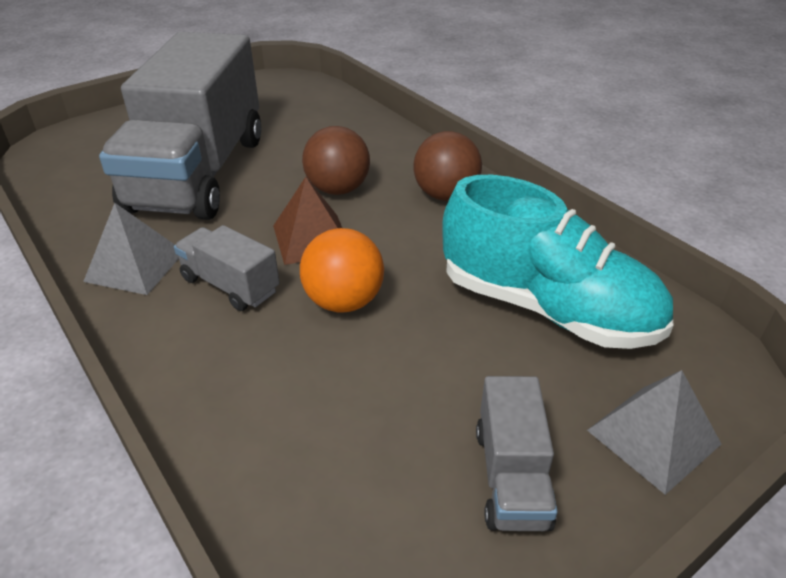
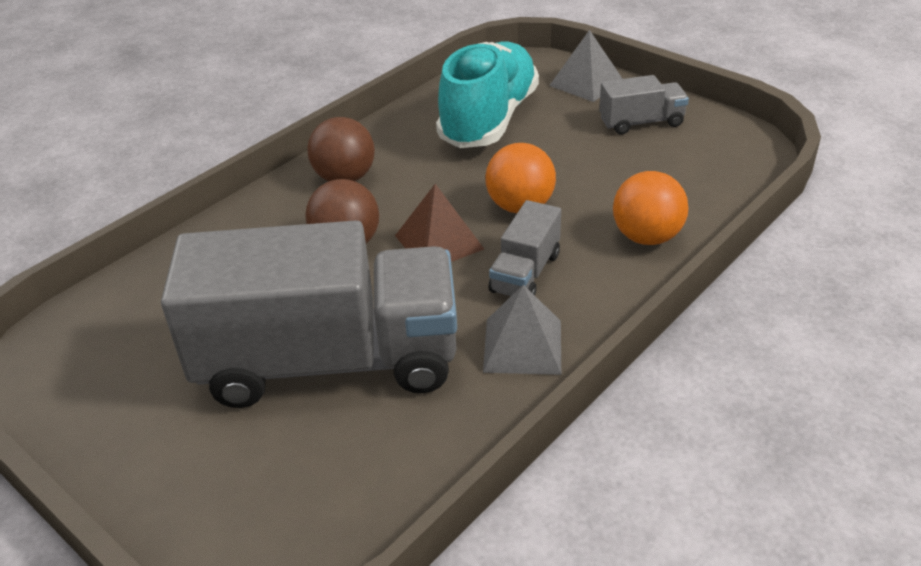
camera: 100 degrees left, 0 degrees up
(228, 396) = (647, 237): none -> orange ball

